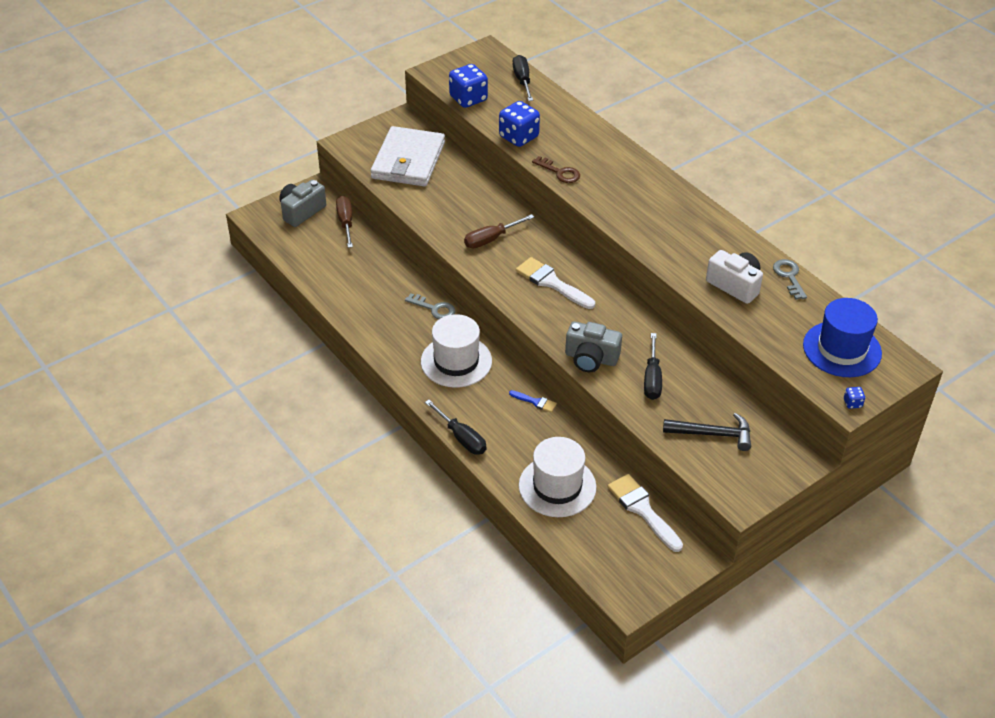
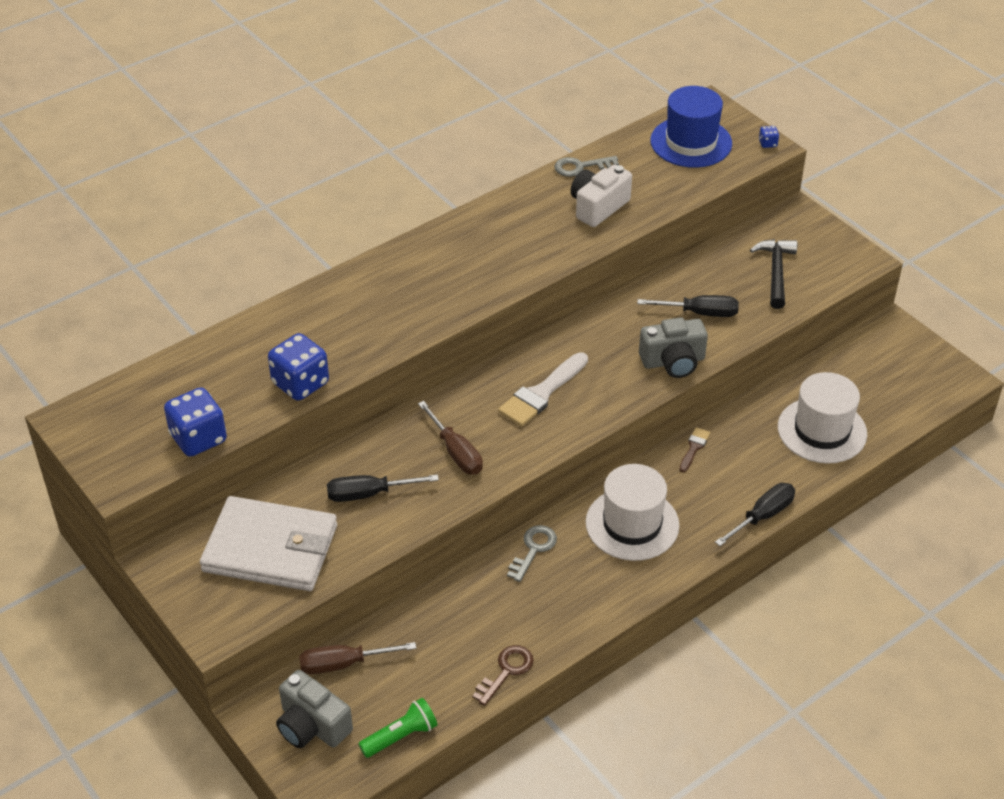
camera: 90 degrees left, 0 degrees up
(287, 248) = (401, 736): none -> green flashlight
(522, 80) = (160, 379): black screwdriver -> black screwdriver (369, 494)
(535, 402) = (694, 448): blue brush -> brown brush
(559, 172) = (383, 344): brown key -> brown key (506, 671)
(591, 358) = (673, 361): grey camera -> grey camera turned 60 degrees clockwise
(642, 510) = (841, 363): white brush -> none

